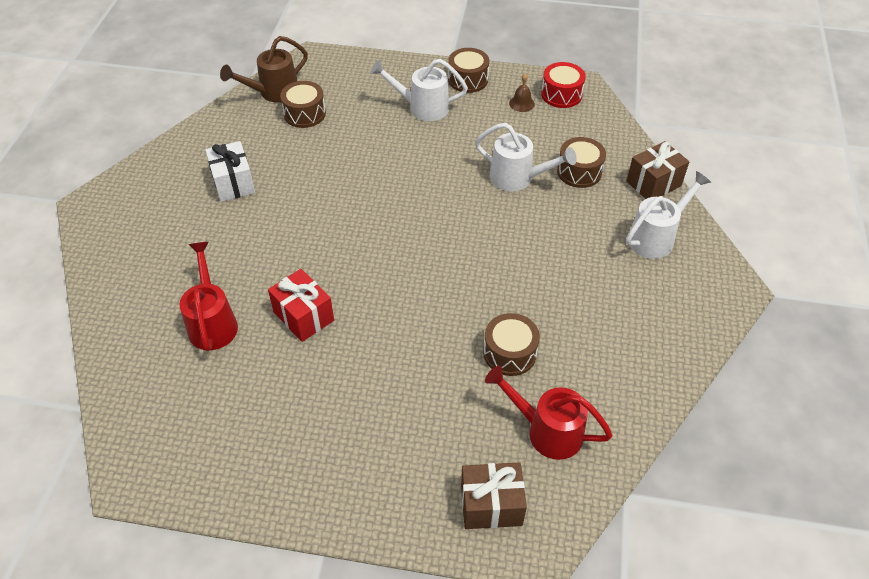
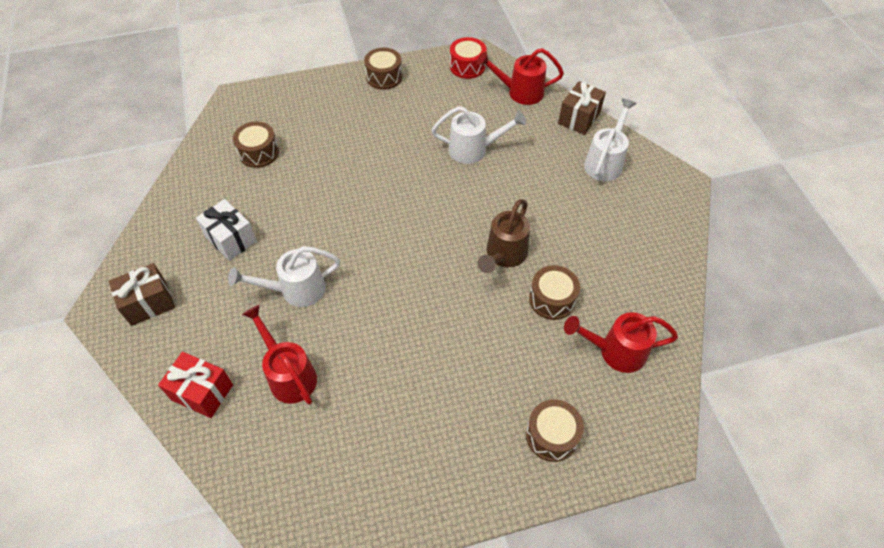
camera: 25 degrees left, 5 degrees up
(273, 92) = (218, 142): brown watering can -> brown watering can (504, 255)
(303, 316) = (367, 336): red gift -> red gift (202, 392)
(422, 107) = (360, 114): white watering can -> white watering can (296, 290)
(491, 505) = (609, 430): brown gift -> brown gift (149, 303)
(521, 103) = (440, 84): brown bell -> none
(579, 172) = (518, 128): brown drum -> brown drum (551, 435)
(603, 137) = (520, 92): none -> red watering can

